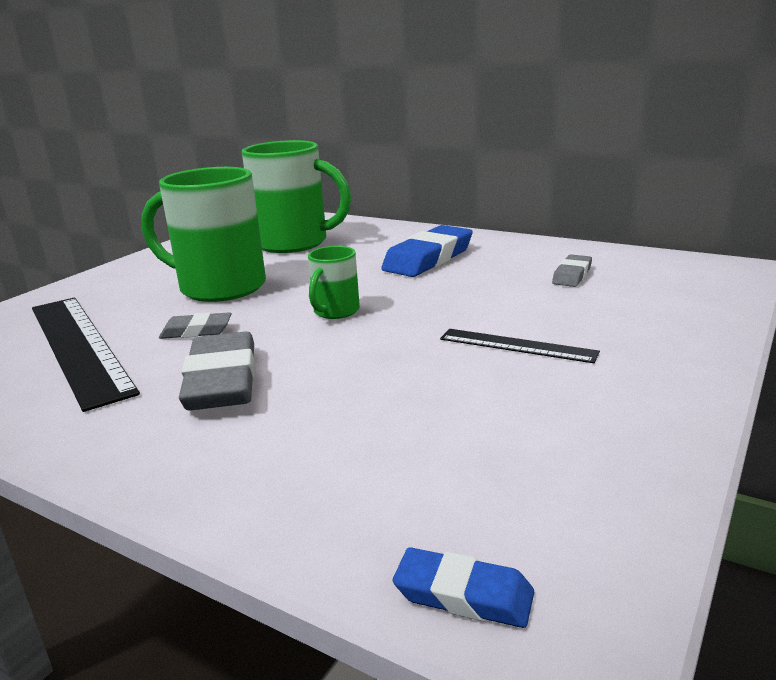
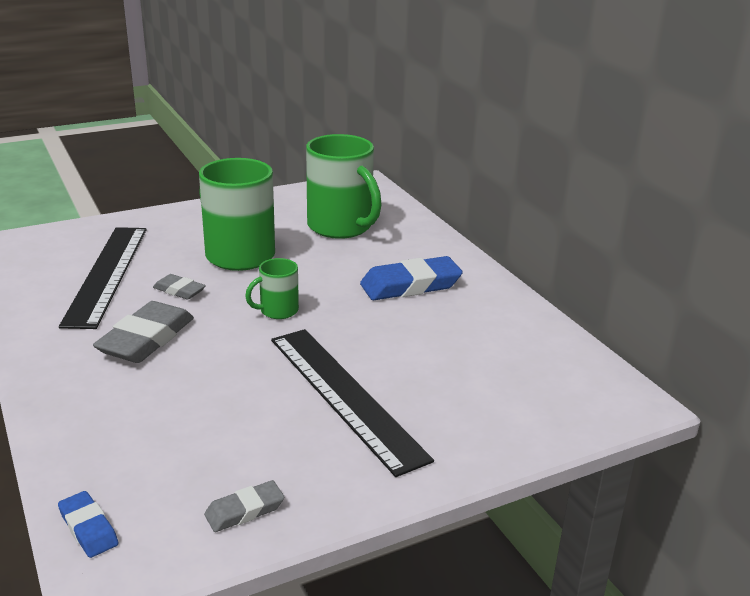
camera: 30 degrees right, 5 degrees up
(517, 346) = (344, 396): black ruler -> black ruler, size x1.98
(572, 275) = (488, 350): grey eraser -> grey eraser (244, 510)

